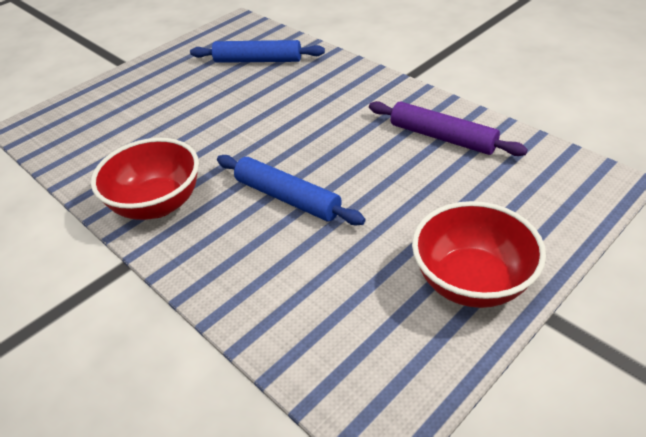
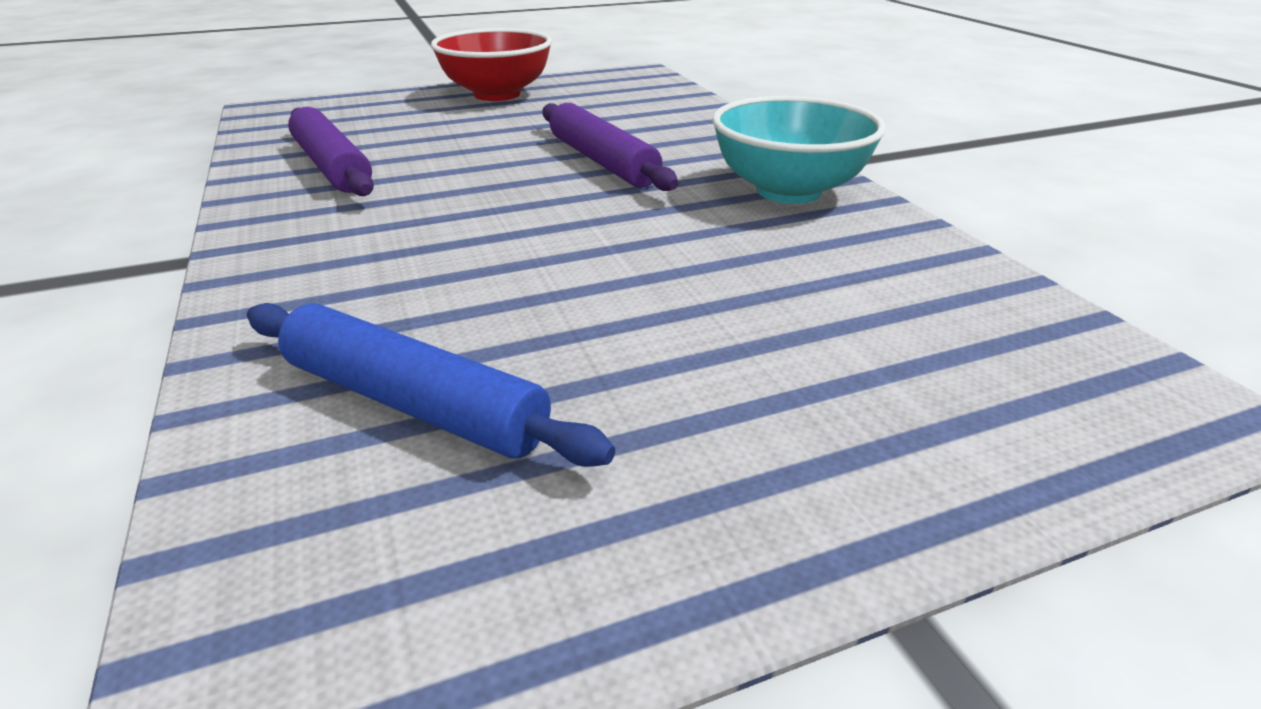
camera: 160 degrees left, 10 degrees down
(157, 204) = (788, 191): red bowl -> turquoise bowl
(287, 197) = (602, 161): blue rolling pin -> purple rolling pin

